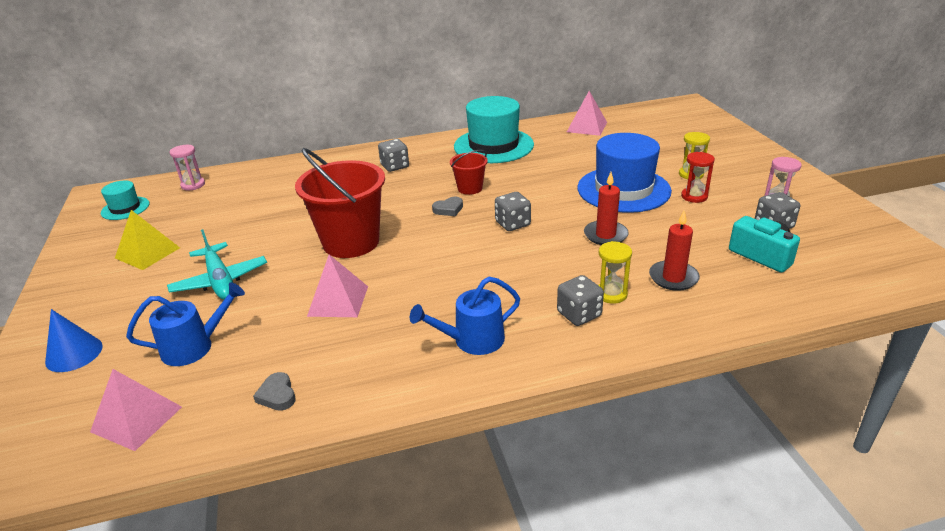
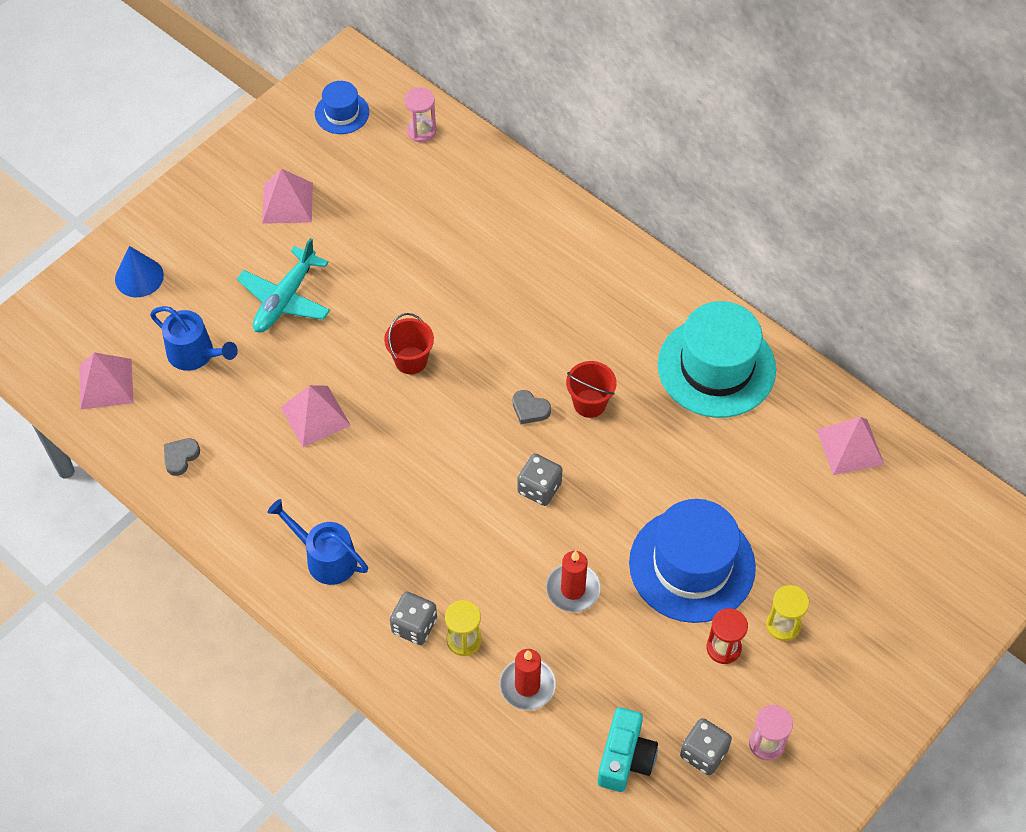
camera: 55 degrees right, 25 degrees up
(125, 208) = (342, 113): turquoise hat -> blue hat
(147, 253) = (287, 203): yellow pyramid -> pink pyramid
(351, 242) = (411, 360): red bucket -> red bucket, size x0.49
(395, 166) = (591, 294): grey dice -> none

